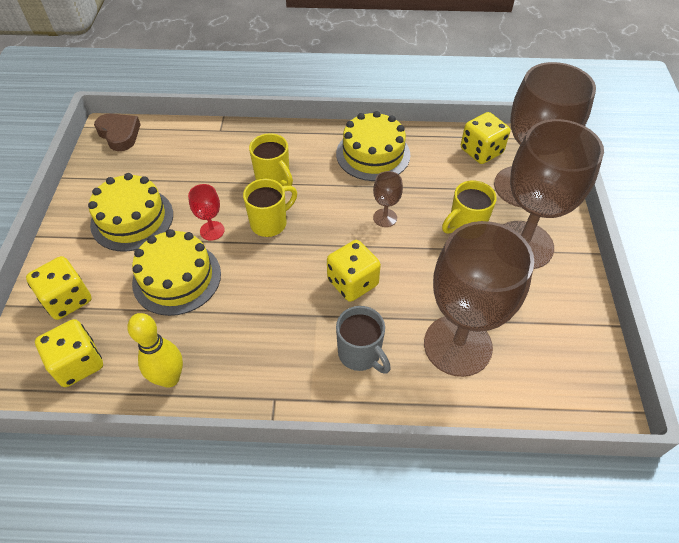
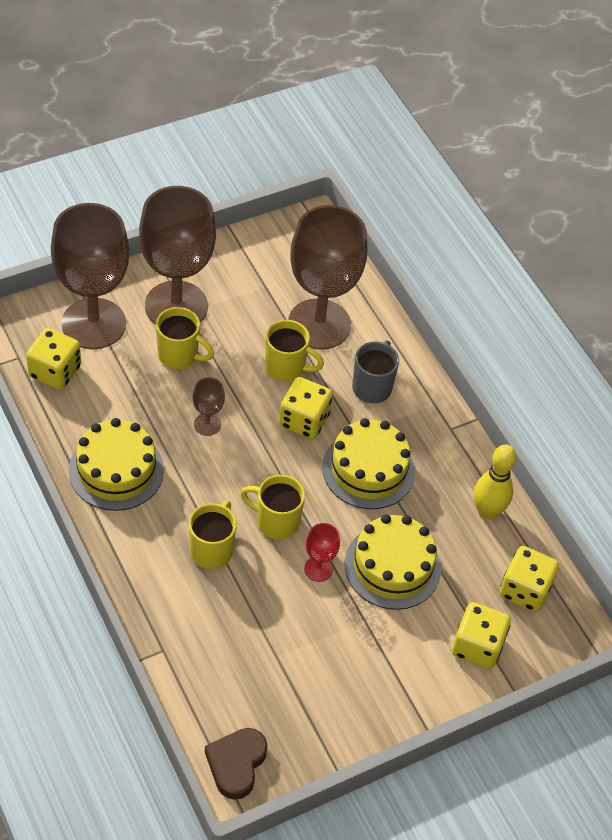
camera: 125 degrees left, 0 degrees up
(132, 219) = (351, 656): yellow cake -> yellow cake (368, 469)
(417, 295) = (286, 367): none -> yellow mug

